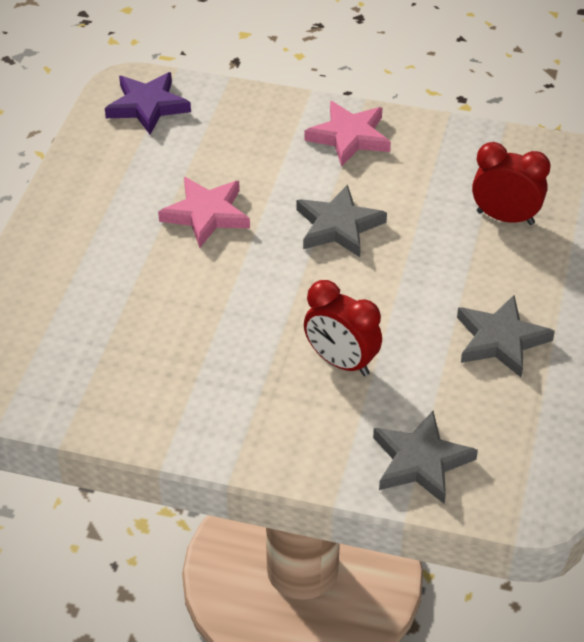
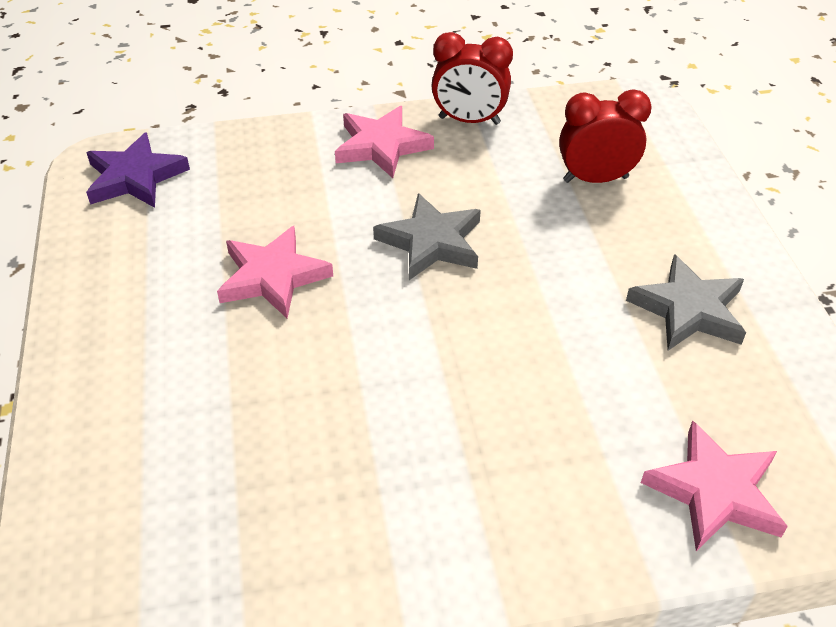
camera: 25 degrees left, 0 degrees up
(341, 362) = (539, 399): red clock -> red clock (469, 120)
(420, 461) = (714, 491): grey star -> pink star

